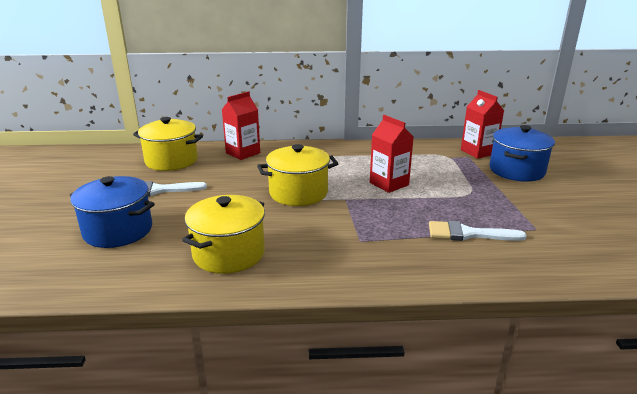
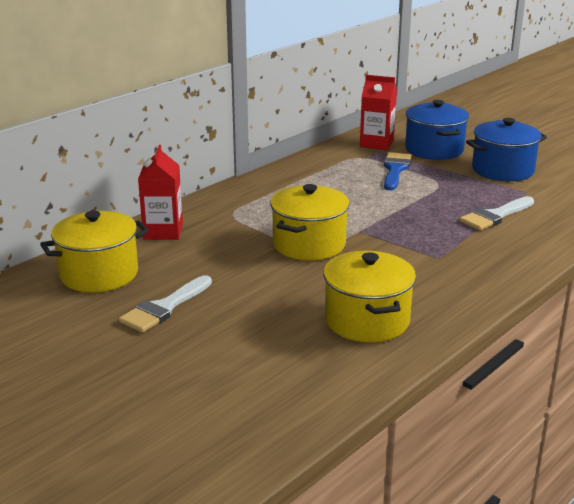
camera: 45 degrees left, 0 degrees up
(118, 230) = (221, 360): blue pot -> blue pot (502, 170)
(389, 184) = (365, 202): red carton -> none
(455, 172) = (395, 170): none -> blue brush

